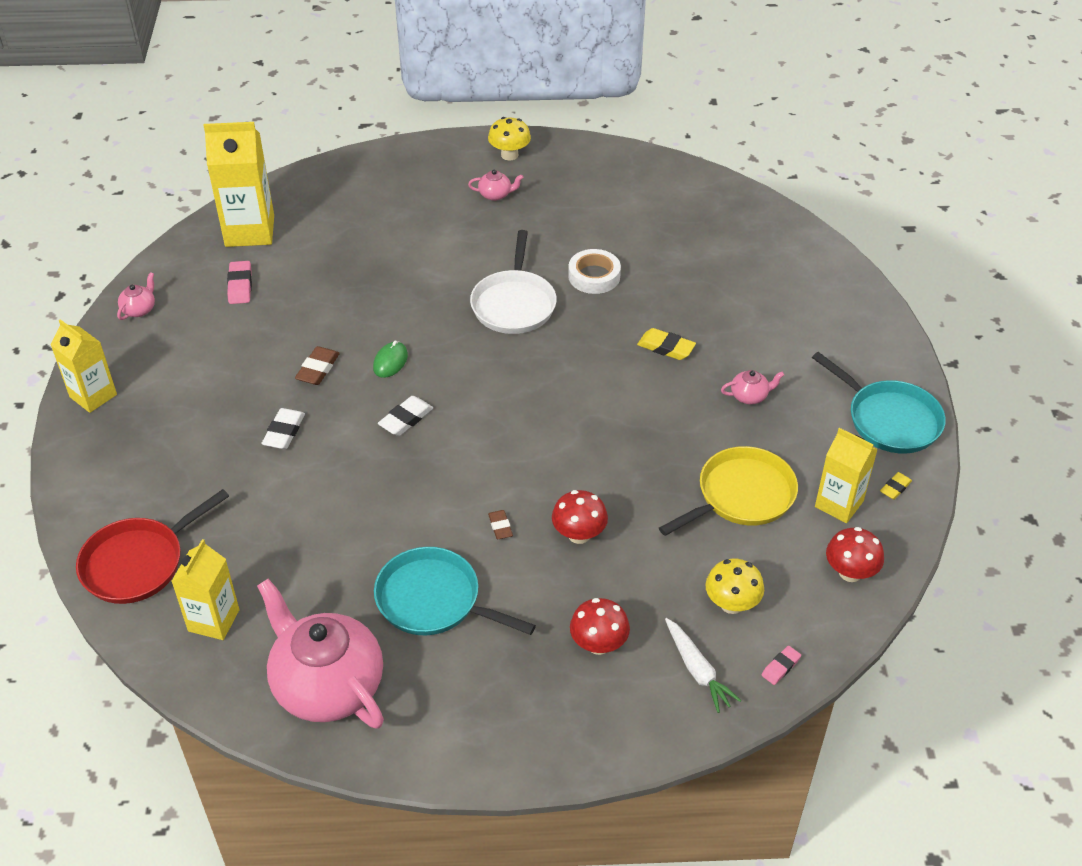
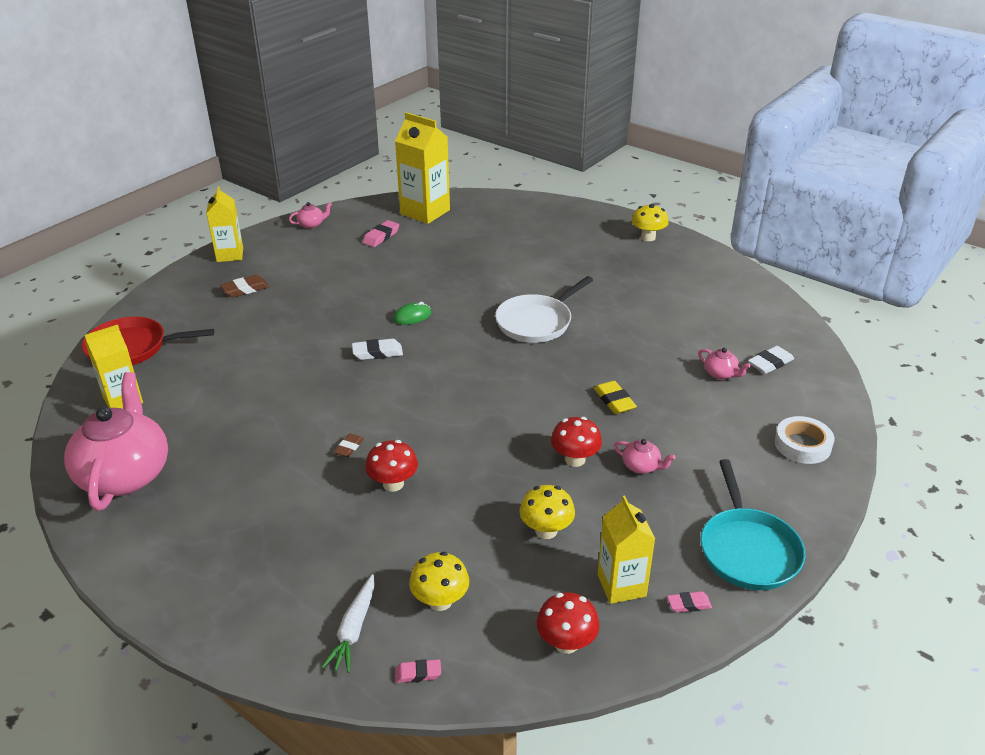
camera: 40 degrees right, 10 degrees down
(284, 432) = (299, 323): white eraser -> white eraser (770, 363)
(318, 369) = (364, 299): brown eraser -> brown eraser (245, 289)
(434, 600) = (249, 466): turquoise pan -> none
(496, 195) = (608, 255): pink teapot -> pink teapot (721, 374)
(594, 276) = (617, 332): white tape -> white tape (802, 445)
(598, 644) = (311, 563): red mushroom -> red mushroom (575, 459)
(741, 496) = (546, 530): yellow pan -> yellow mushroom
(895, 488) = (689, 604): yellow eraser -> pink eraser

